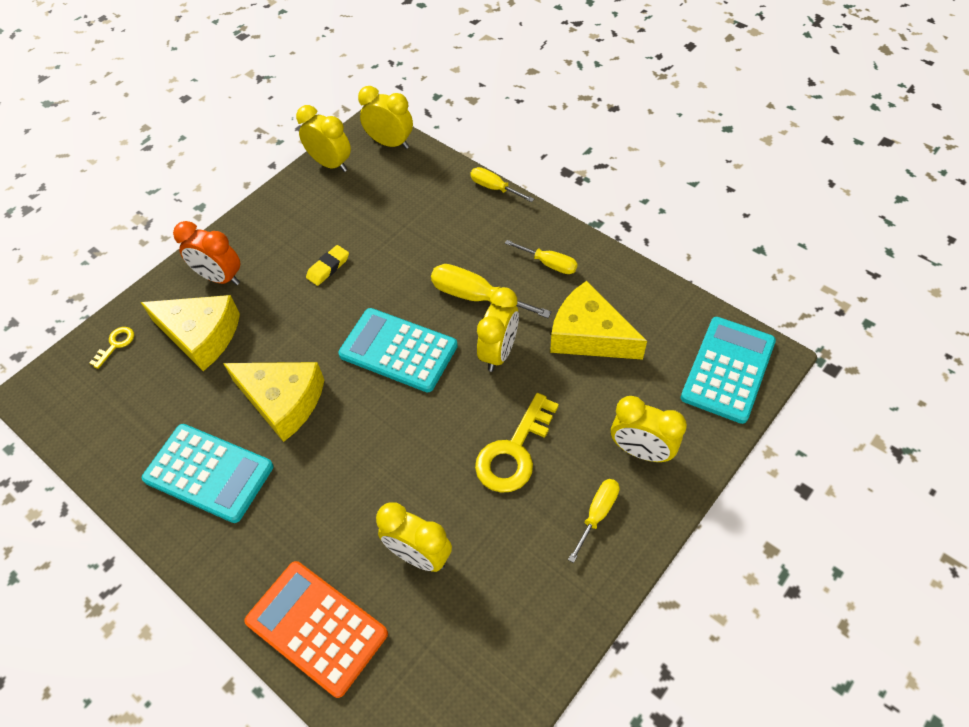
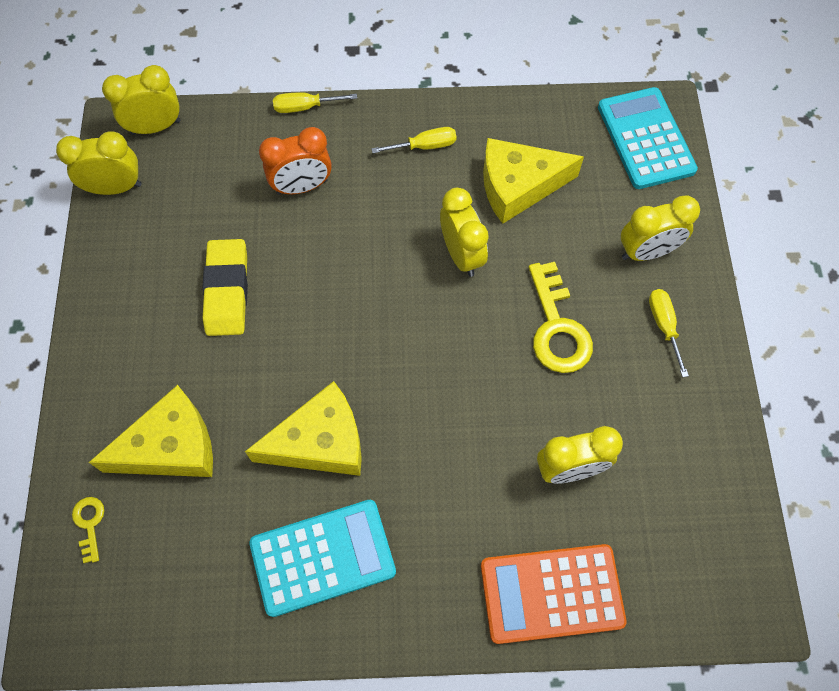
camera: 45 degrees left, 10 degrees up
(220, 278) = (126, 379): orange clock -> orange clock (302, 187)
(328, 267) = (227, 290): yellow eraser -> yellow eraser, size x1.76
(398, 350) = (375, 317): turquoise calculator -> none
(476, 297) = (392, 220): yellow screwdriver -> none

